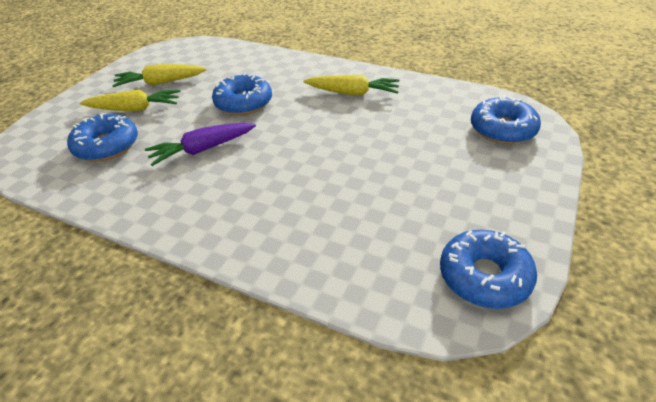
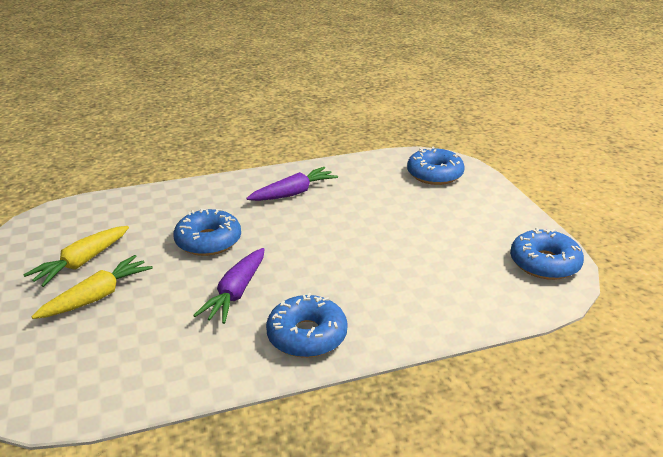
camera: 45 degrees left, 10 degrees down
(106, 146) = (128, 340): blue donut -> blue donut (307, 335)
(353, 93) = (293, 193): yellow carrot -> purple carrot

